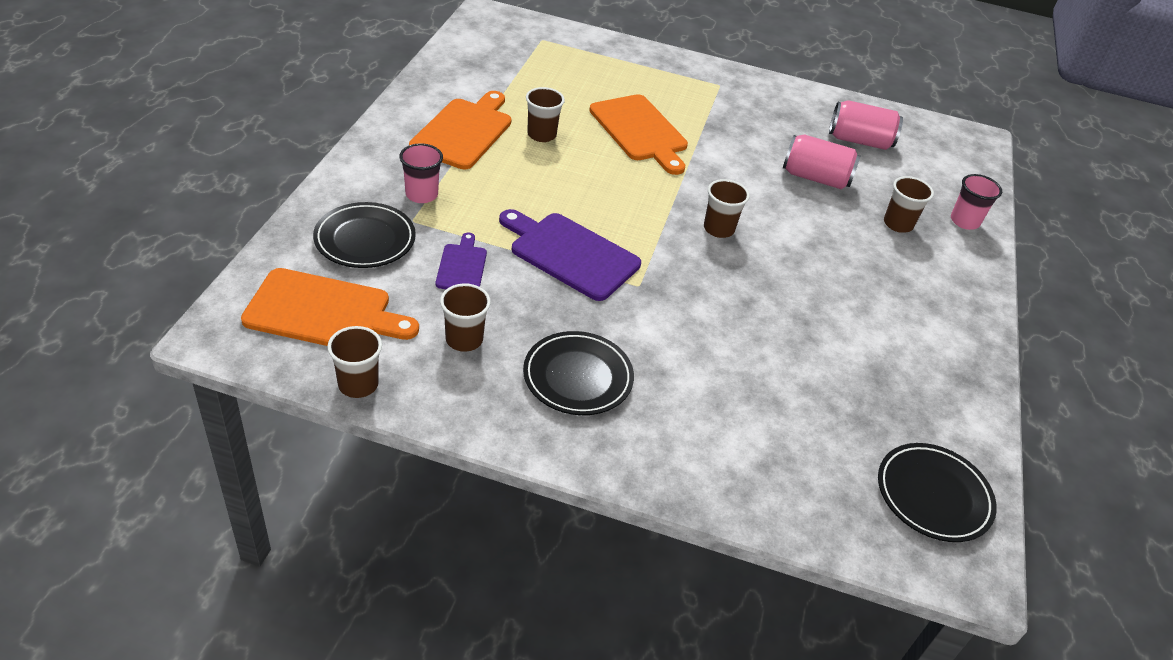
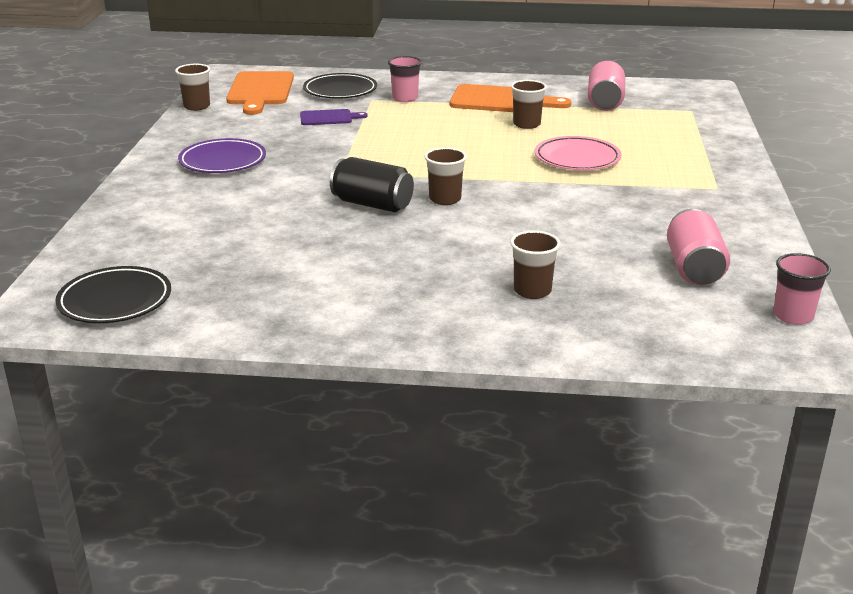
camera: 85 degrees right, 15 degrees down
(464, 339) = (249, 126): brown cup -> none
(570, 254) = (366, 147): purple cutting board -> none
(577, 377) = (223, 161): black plate -> purple plate
(640, 131) = (577, 158): orange cutting board -> pink plate
(723, 277) = (372, 204): none -> black can
(815, 178) = (581, 243): pink can -> pink can (605, 102)
(964, 221) = (578, 336): pink cup -> pink cup (793, 316)

